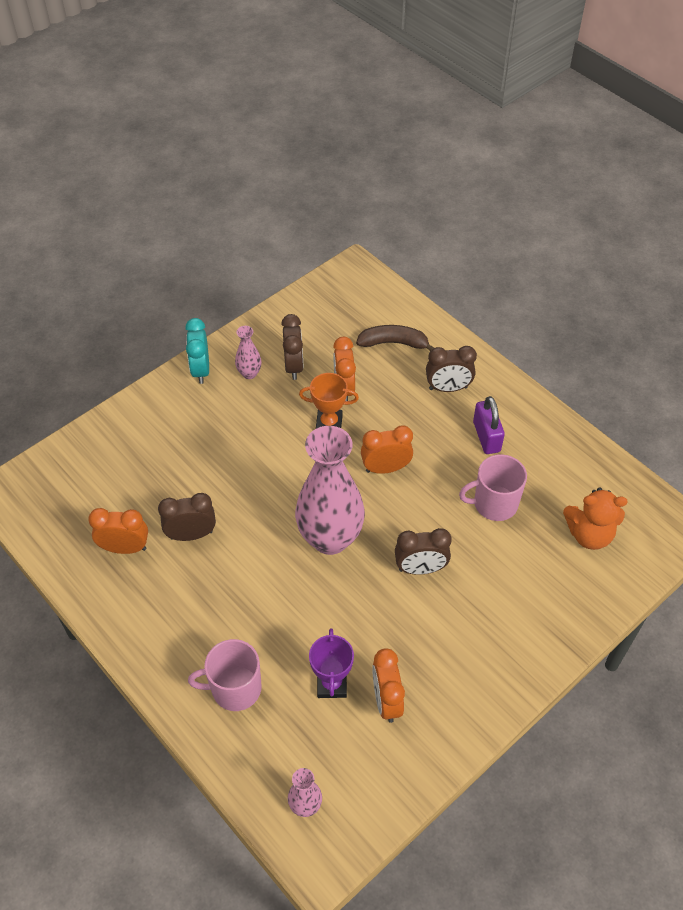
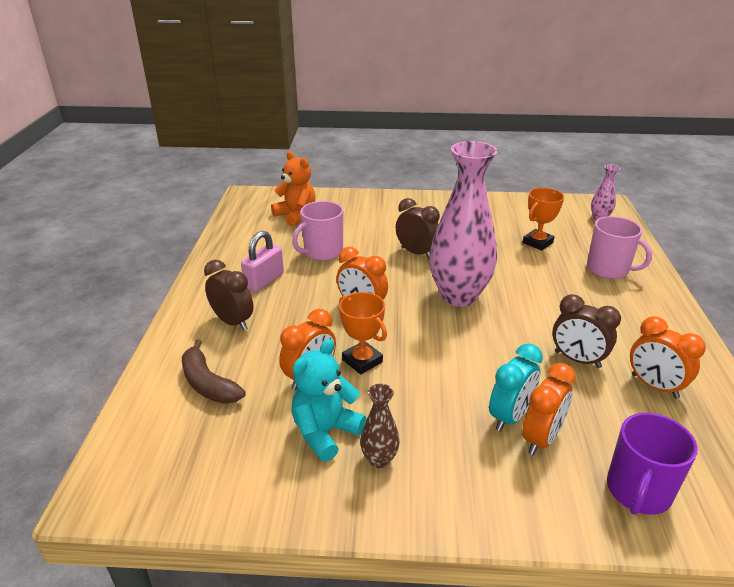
camera: 135 degrees left, 20 degrees down
(101, 454) = (638, 491): none -> purple mug
(201, 370) = (430, 507): turquoise clock -> turquoise clock (510, 417)
(249, 373) = (379, 459): pink vase -> brown vase
(293, 366) = (325, 432): brown clock -> turquoise teddy bear
(331, 684) = (537, 243): purple trophy -> orange trophy
(386, 700) = (510, 224): orange clock -> orange clock (541, 438)
(486, 437) = (264, 281): purple padlock -> pink padlock
(494, 503) = (322, 252): pink mug -> pink mug turned 105 degrees clockwise

